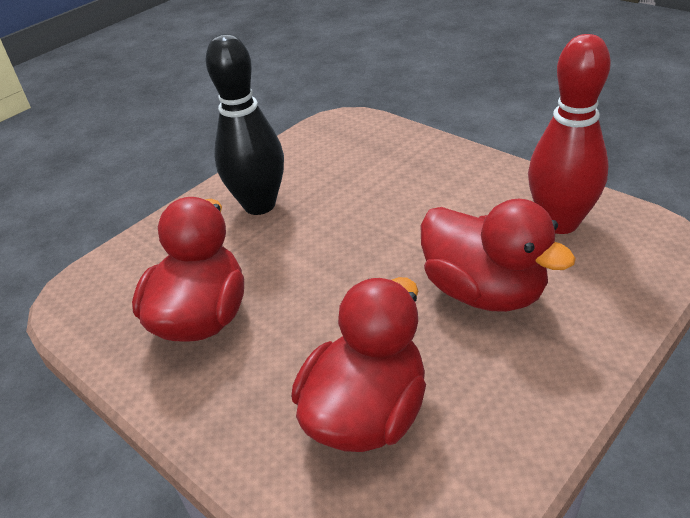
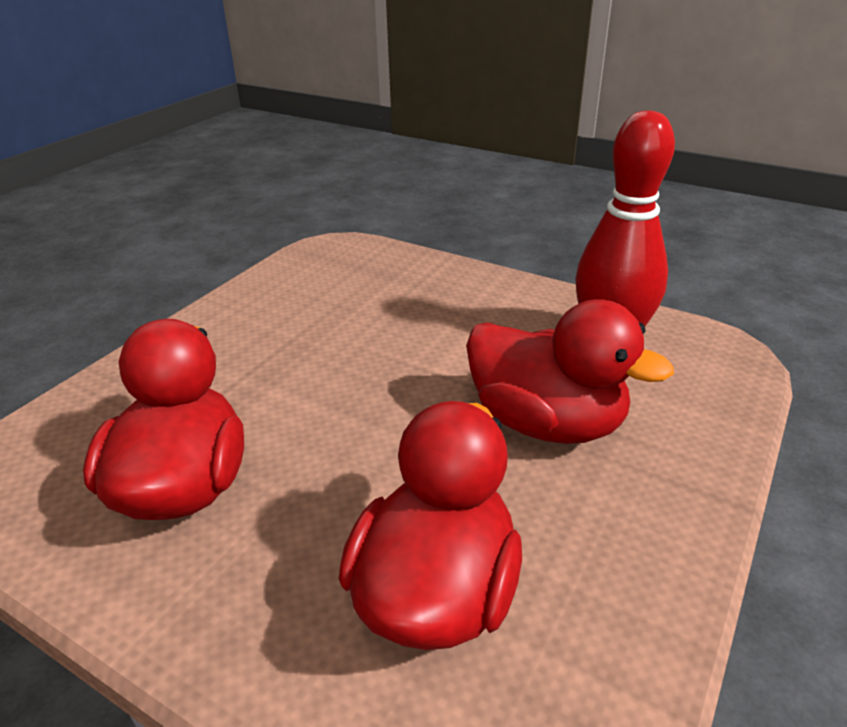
camera: 15 degrees left, 5 degrees down
(259, 205) = (244, 342): black bowling pin -> none

